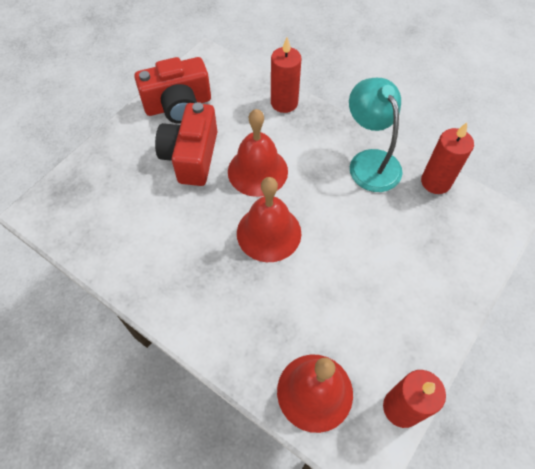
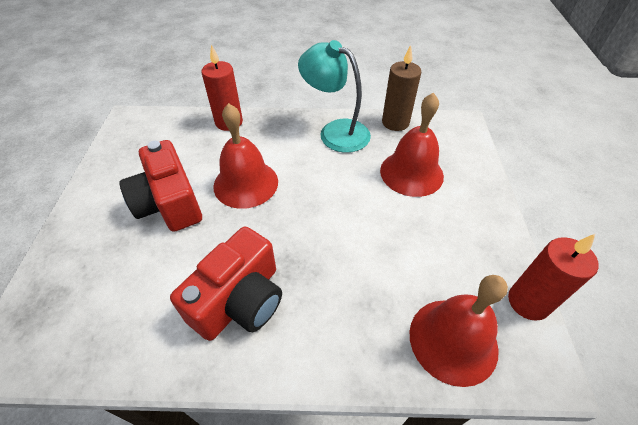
camera: 35 degrees left, 10 degrees down
(178, 105) = (124, 167): red camera -> red camera (240, 300)
(269, 233) = (296, 227): red bell -> red bell (411, 173)
(435, 182) = (395, 122): red candle -> brown candle

